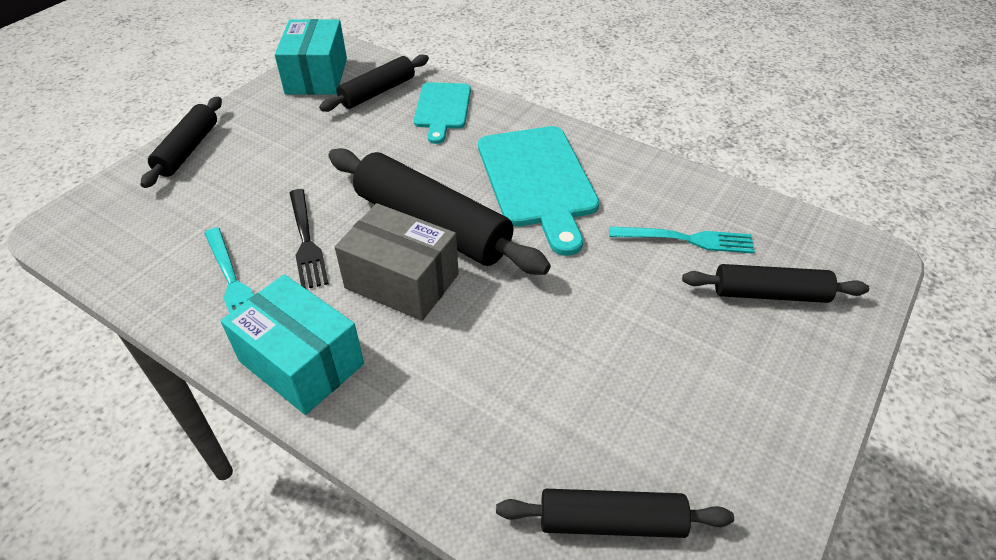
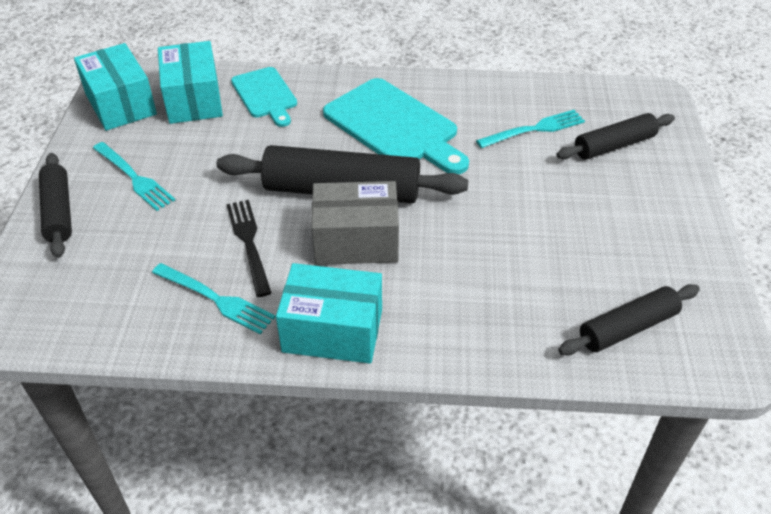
camera: 30 degrees left, 0 degrees up
(269, 143) = (134, 177): none -> turquoise fork
(306, 241) = (249, 243): black fork -> black fork turned 150 degrees counterclockwise
(377, 92) = (193, 100): black rolling pin -> turquoise box

